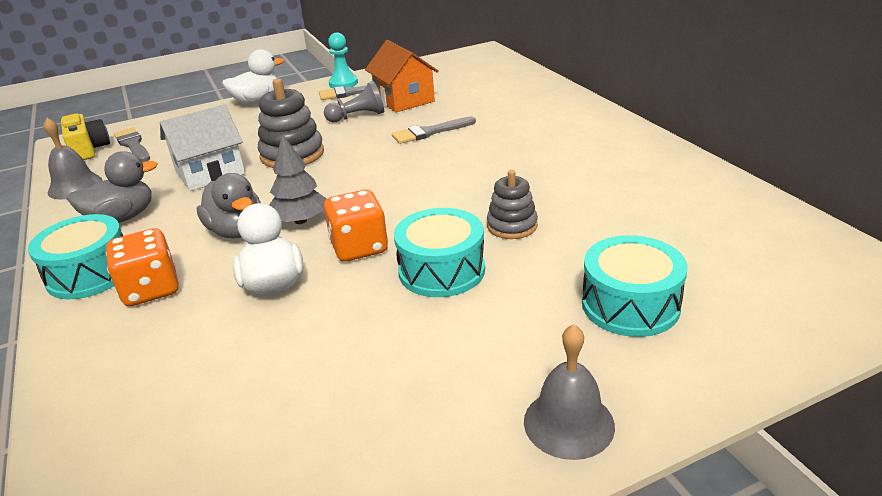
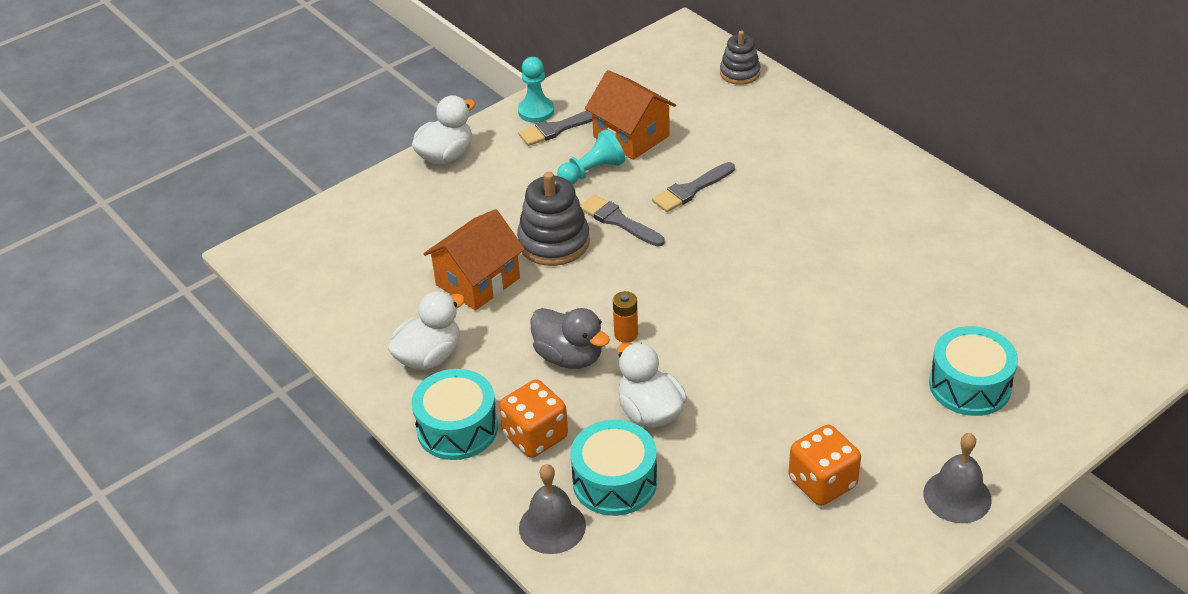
camera: 15 degrees left, 10 degrees up
(75, 186) = (331, 320): grey bell -> grey bell (552, 526)
(88, 150) = (293, 262): yellow camera -> none
(122, 218) = (429, 356): grey duck -> white duck
(133, 145) = (344, 248): grey brush -> grey brush (618, 221)
(210, 173) = (478, 281): white house -> orange house
(300, 220) = (626, 334): grey tree -> orange battery
(358, 116) = (592, 171): grey pawn -> turquoise pawn
(359, 247) = (705, 359): orange dice -> orange dice (822, 483)
(441, 270) = (796, 374): turquoise drum -> turquoise drum (614, 482)
(512, 226) = (837, 313): grey stacking toy -> grey stacking toy (740, 73)

